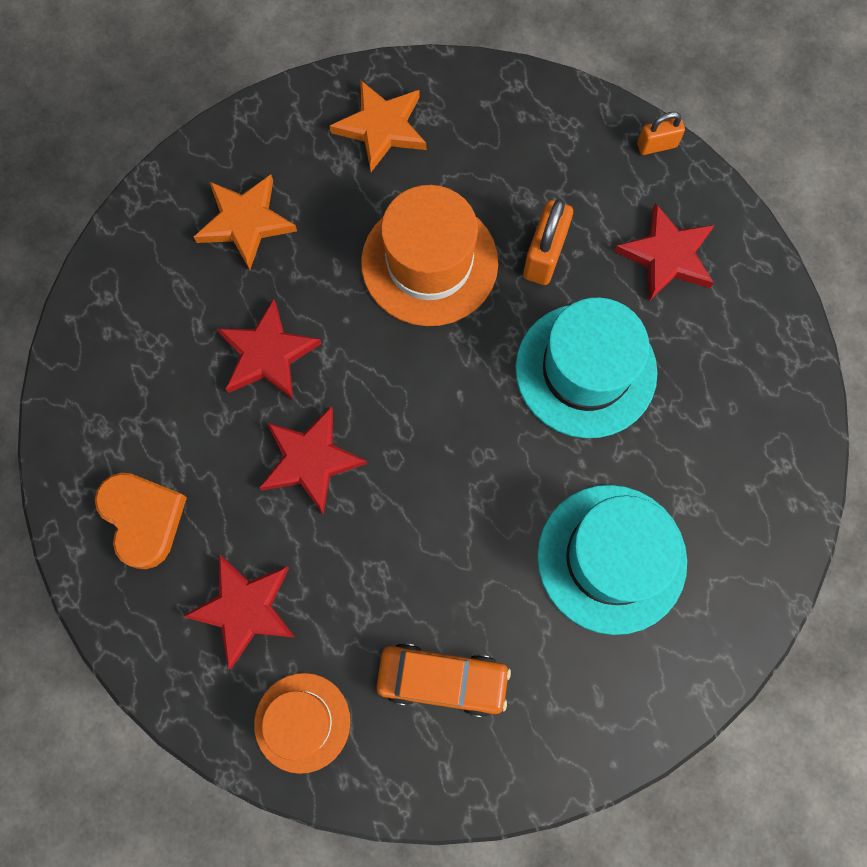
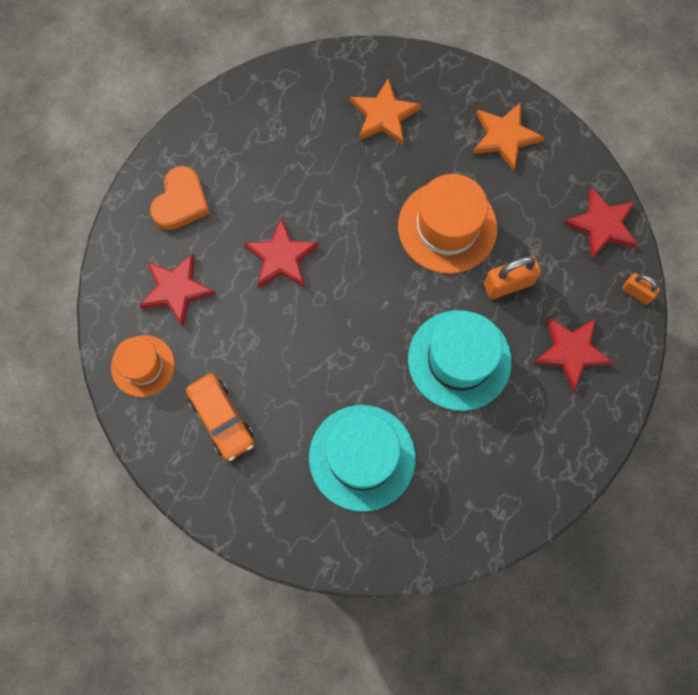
camera: 50 degrees right, 0 degrees up
(267, 354) = (320, 188): red star -> red star (602, 225)

